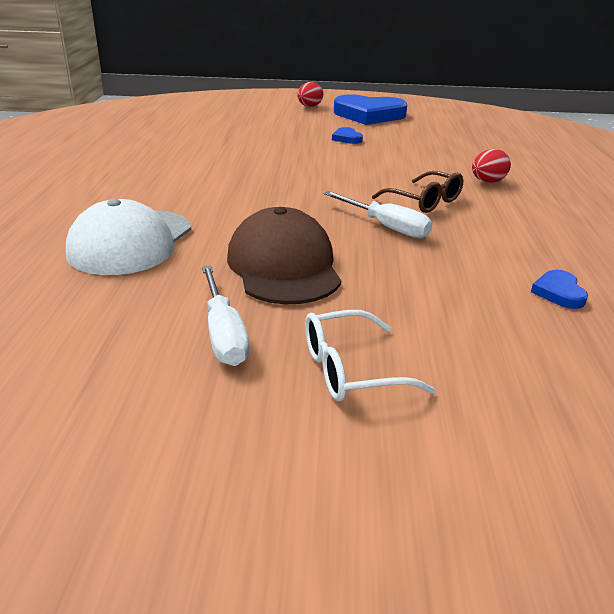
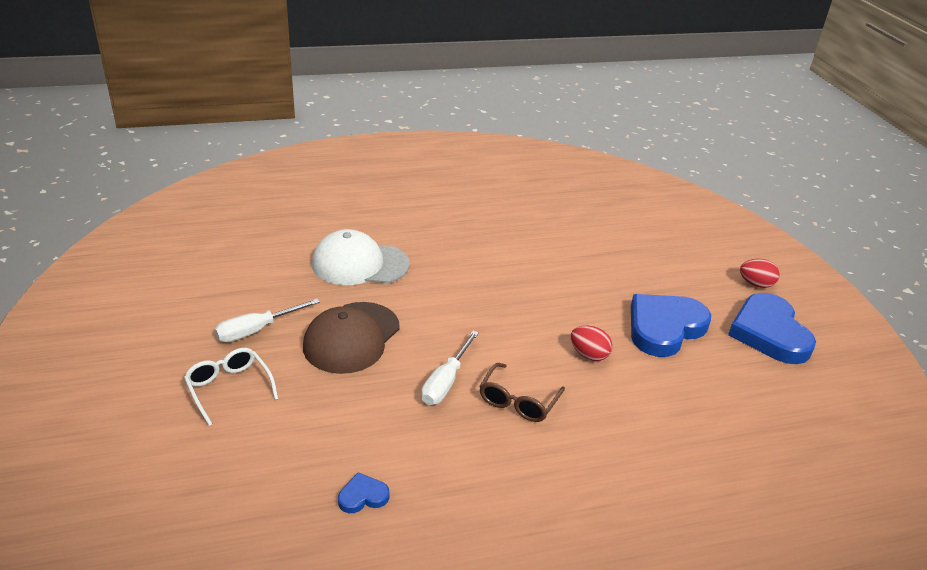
camera: 70 degrees right, 5 degrees up
(284, 266) = (351, 338): brown cap -> brown cap turned 150 degrees clockwise
(347, 138) = (664, 328): blue heart -> blue heart, size x2.33
(487, 182) = (605, 447): red egg -> red egg (588, 355)

